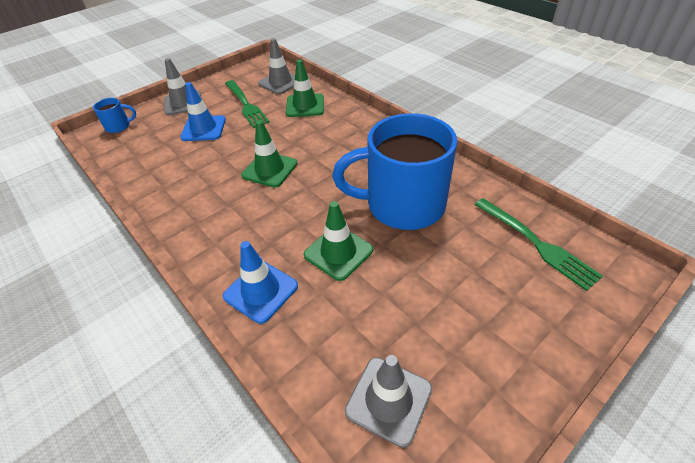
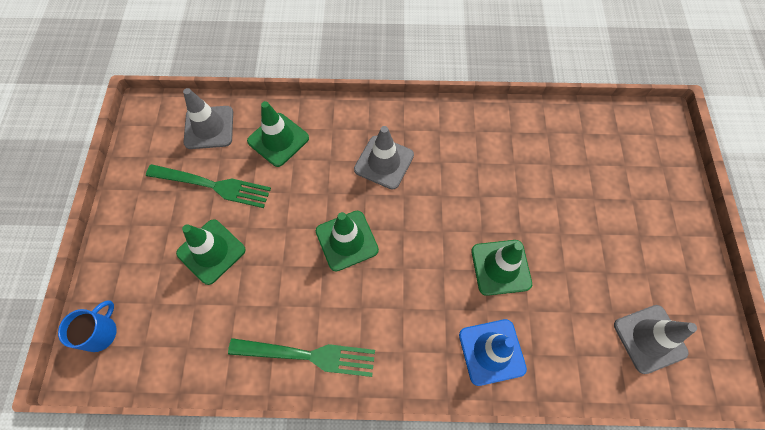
camera: 50 degrees left, 20 degrees up
(183, 103) = (133, 239): grey traffic cone -> grey traffic cone (384, 162)
(203, 129) = (211, 251): blue traffic cone -> green traffic cone
(402, 205) = (492, 183): blue mug -> none
(536, 243) = (603, 142): green fork -> green fork (308, 355)

